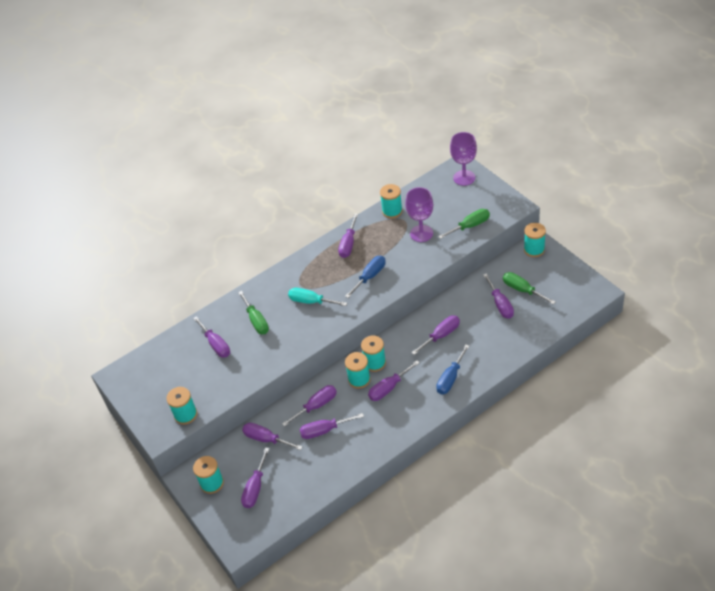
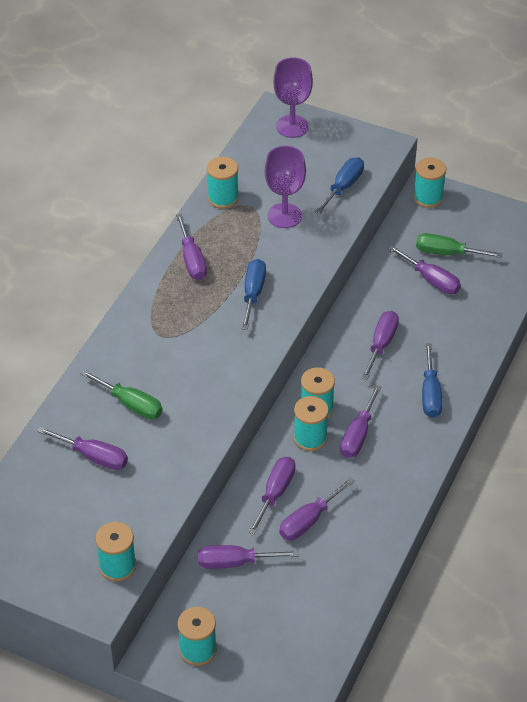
camera: 35 degrees left, 0 degrees up
(255, 488) = (265, 631): purple screwdriver -> none
(311, 301) = (192, 353): turquoise screwdriver -> none
(470, 226) = (343, 187): green screwdriver -> blue screwdriver

